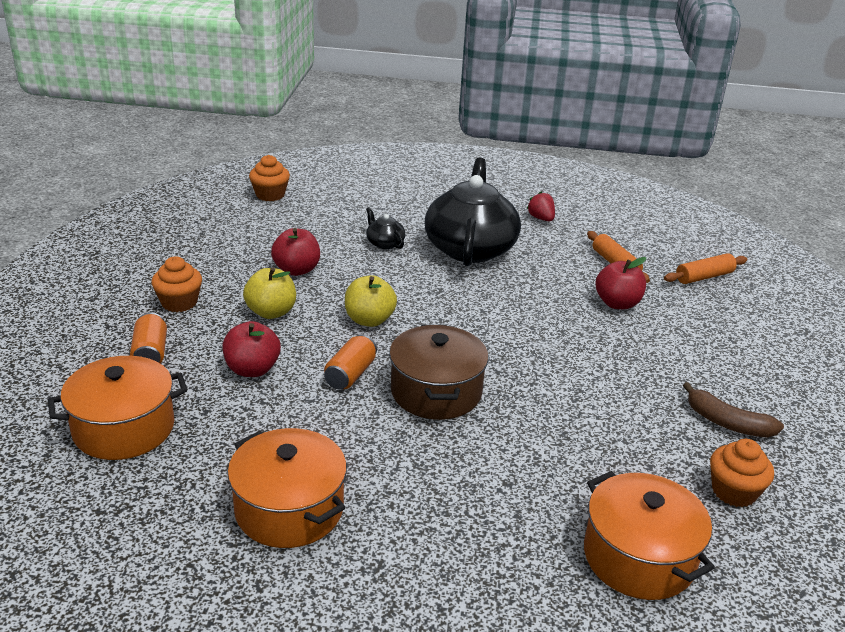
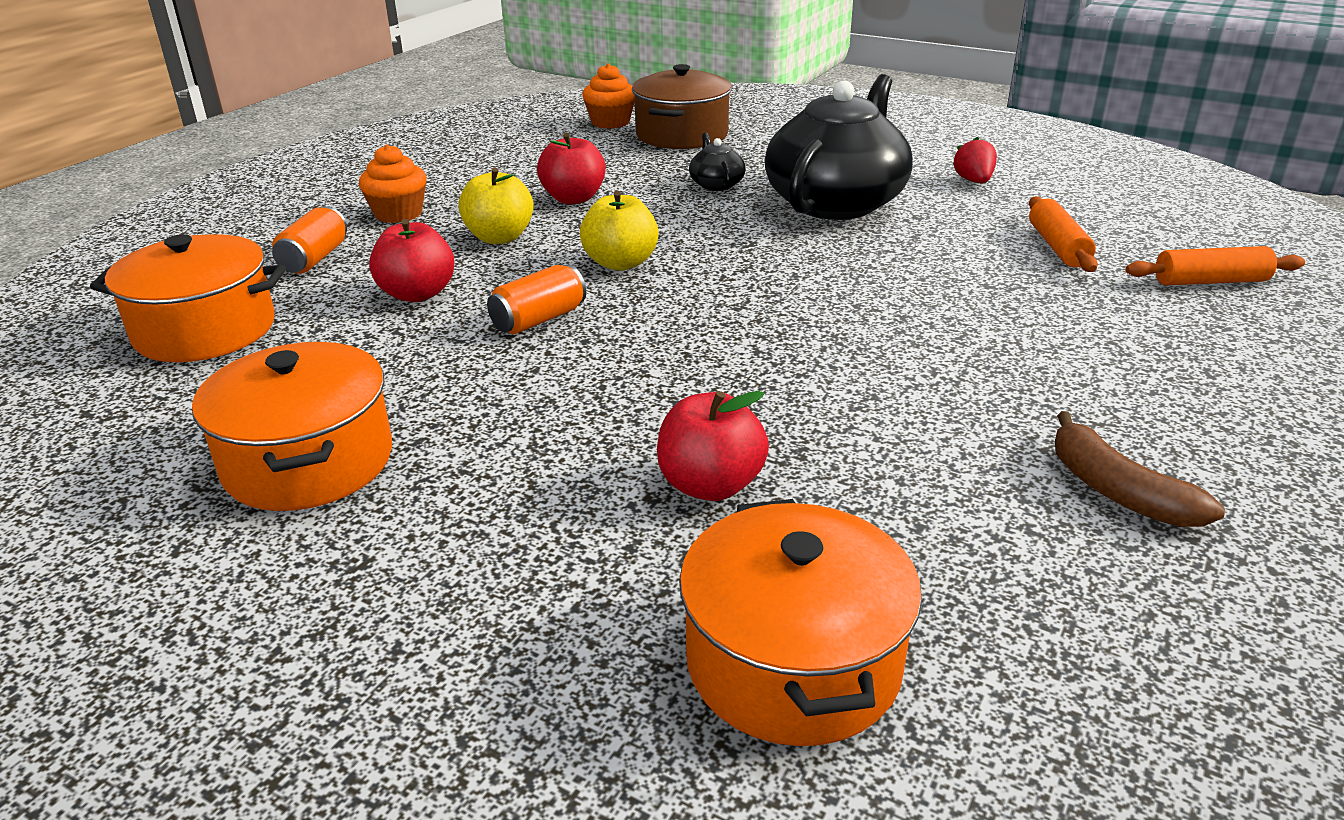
camera: 25 degrees right, 0 degrees up
(436, 392) = (641, 360): brown pot -> brown pot (682, 135)
(617, 303) = (1024, 295): red apple -> red apple (710, 485)
(734, 491) = (1059, 601): orange cupcake -> none

